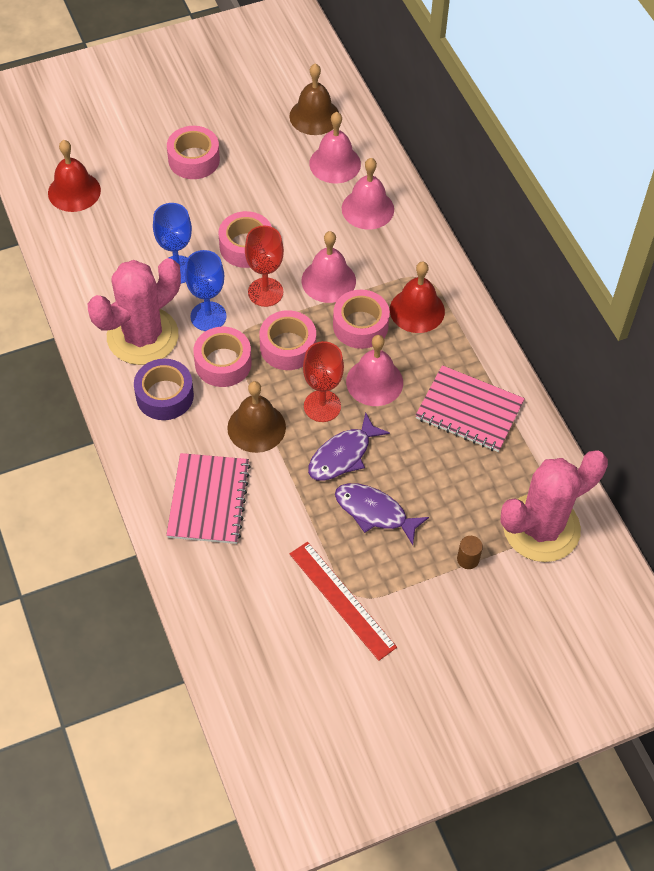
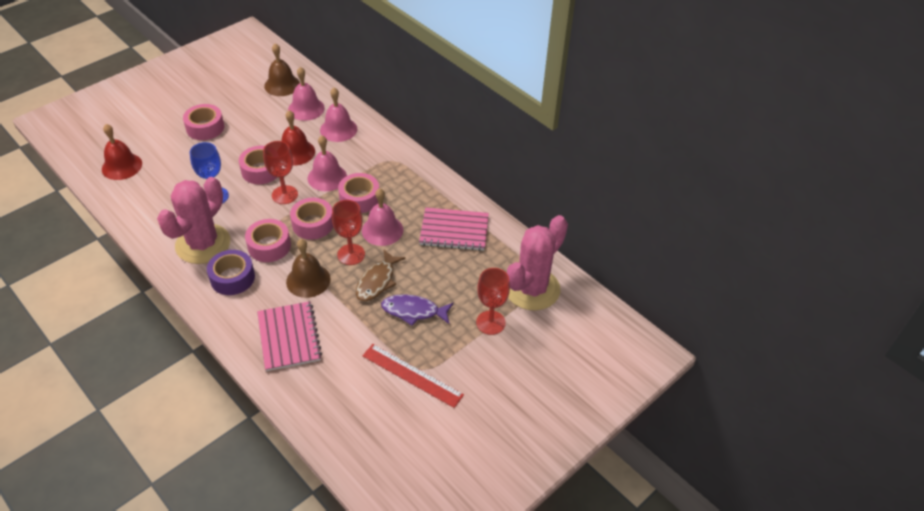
camera: 20 degrees left, 10 degrees down
(208, 316) = (248, 219): blue goblet -> none
(343, 455) = (377, 281): purple fish -> brown fish
(417, 310) = (395, 180): red bell -> red bell (296, 152)
(468, 559) = (490, 322): brown cylinder -> red goblet

